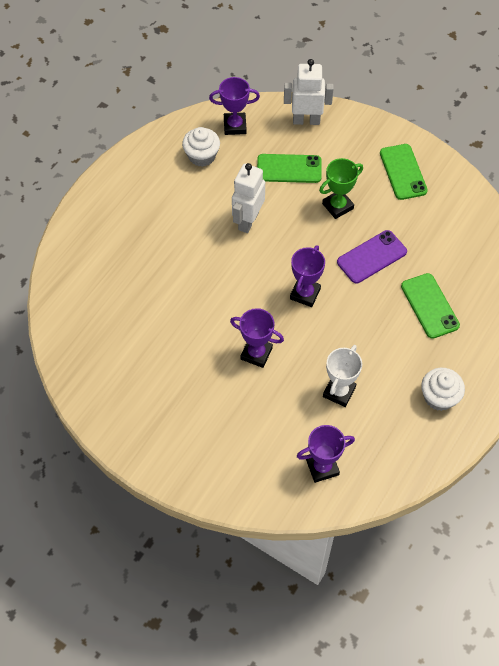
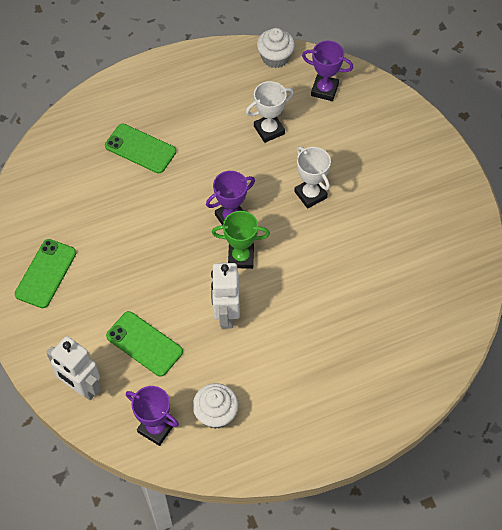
camera: 145 degrees left, 0 degrees up
(248, 221) = (226, 314): white robot -> white robot turned 120 degrees clockwise
(256, 353) = (310, 194): purple trophy -> white trophy
(337, 206) = (134, 278): green trophy -> green trophy (241, 257)
(371, 257) = (148, 214): purple phone -> none
(429, 306) = (140, 149): green phone -> green phone turned 75 degrees counterclockwise
(439, 397) = (198, 84): white cupcake -> white cupcake (275, 57)

